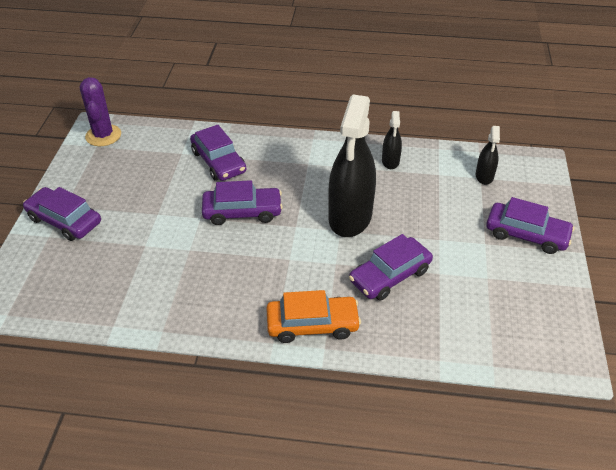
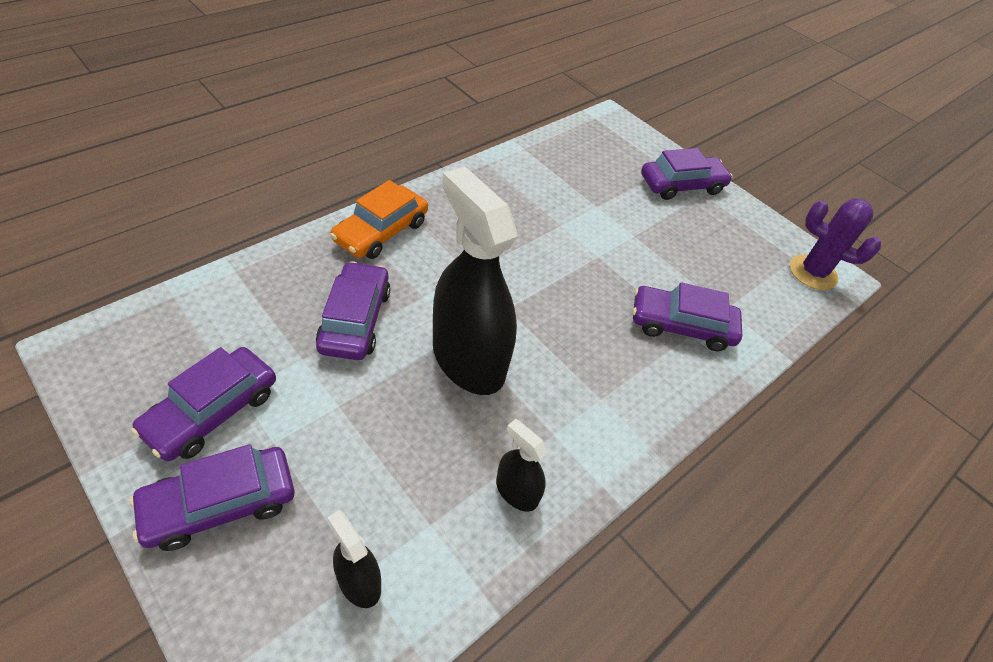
camera: 125 degrees right, 5 degrees up
(242, 212) = (574, 287): purple car -> purple car (212, 411)

